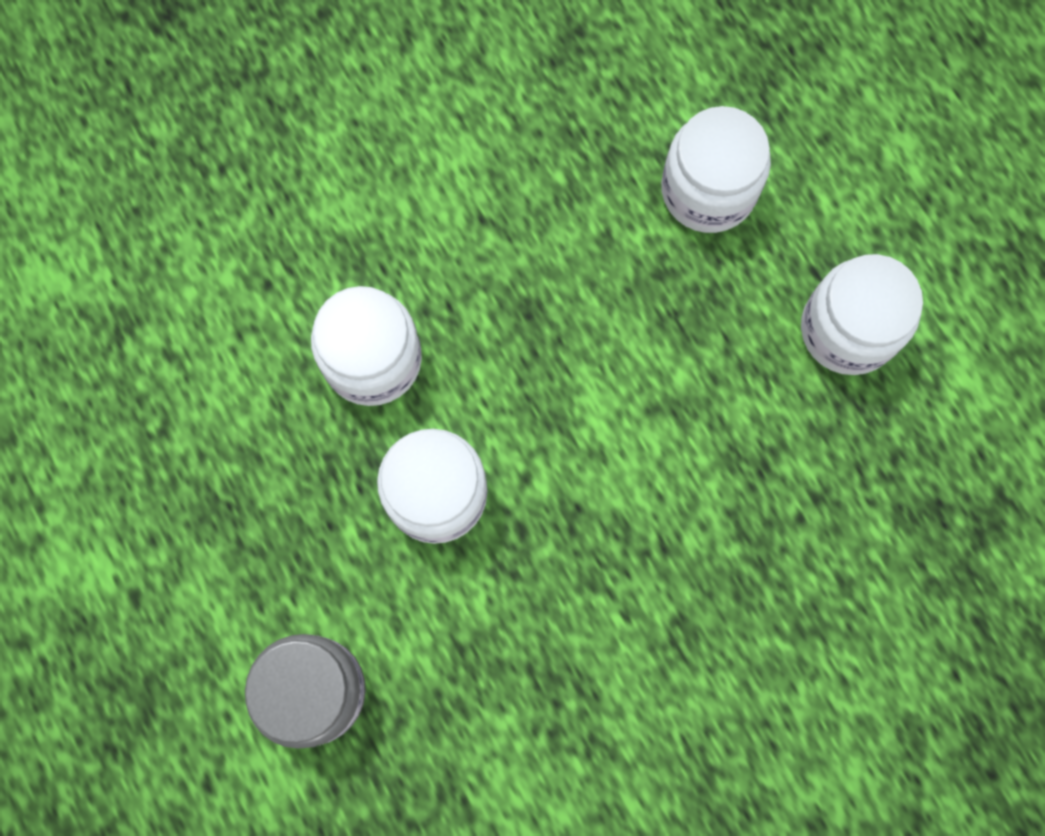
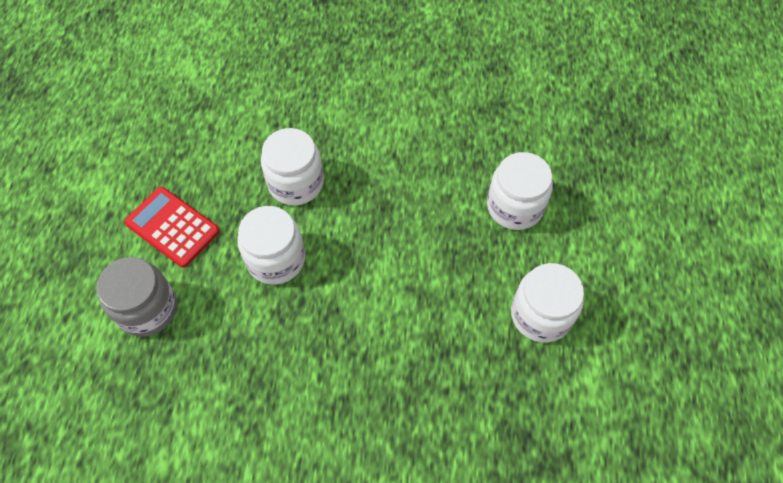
camera: 35 degrees right, 15 degrees down
(247, 549) = (172, 227): none -> red calculator

